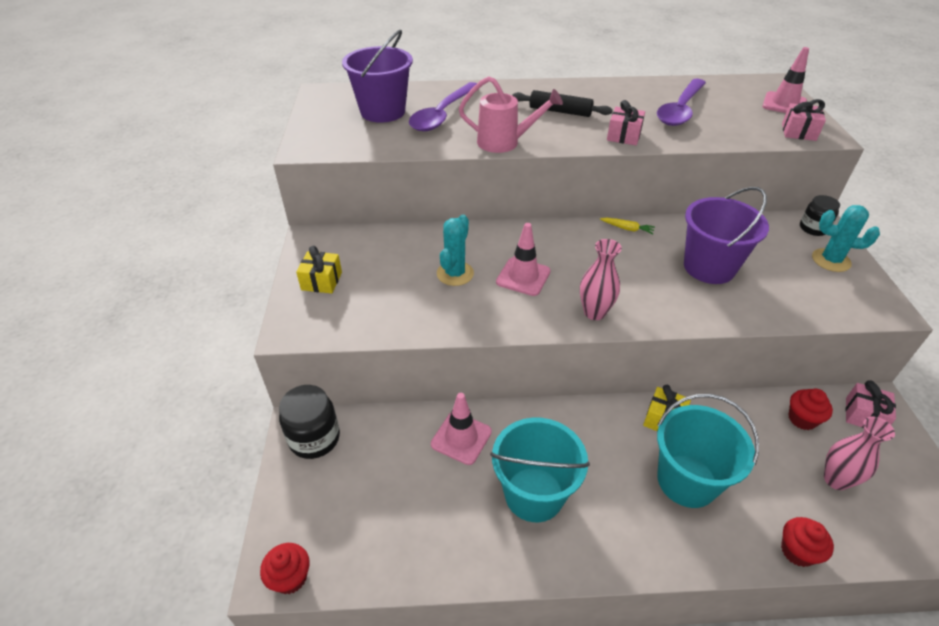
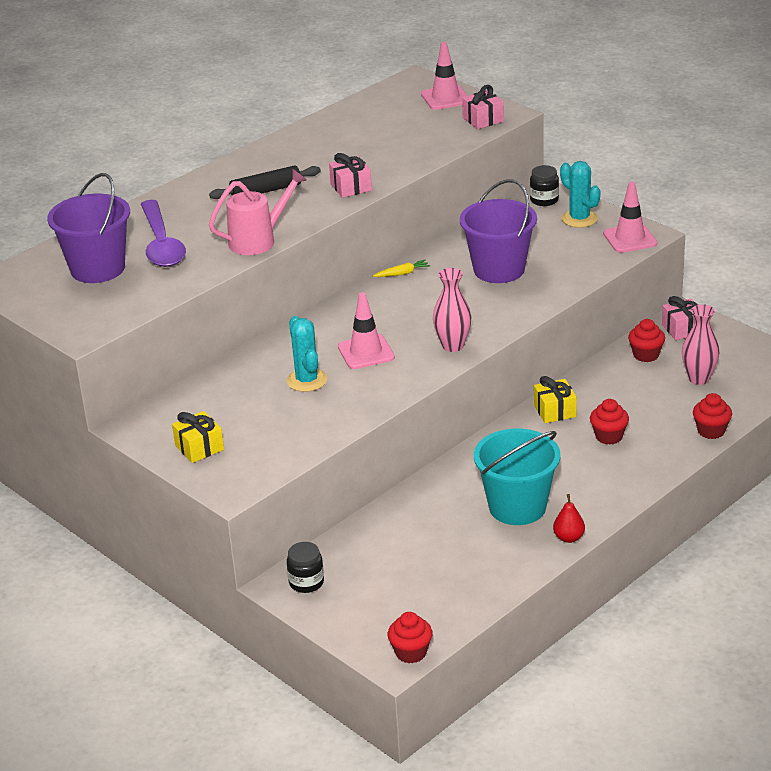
camera: 40 degrees left, 10 degrees down
(314, 438) = (306, 582): black jar -> black jar, size x0.64
(461, 438) = (422, 511): pink traffic cone -> pink traffic cone (630, 239)
(541, 566) = (569, 538): none -> red pear
(680, 110) = (368, 142): purple spoon -> none
(686, 481) = (608, 436): turquoise bucket -> red cupcake
(831, 260) = (579, 219): turquoise cactus -> turquoise cactus turned 75 degrees clockwise

